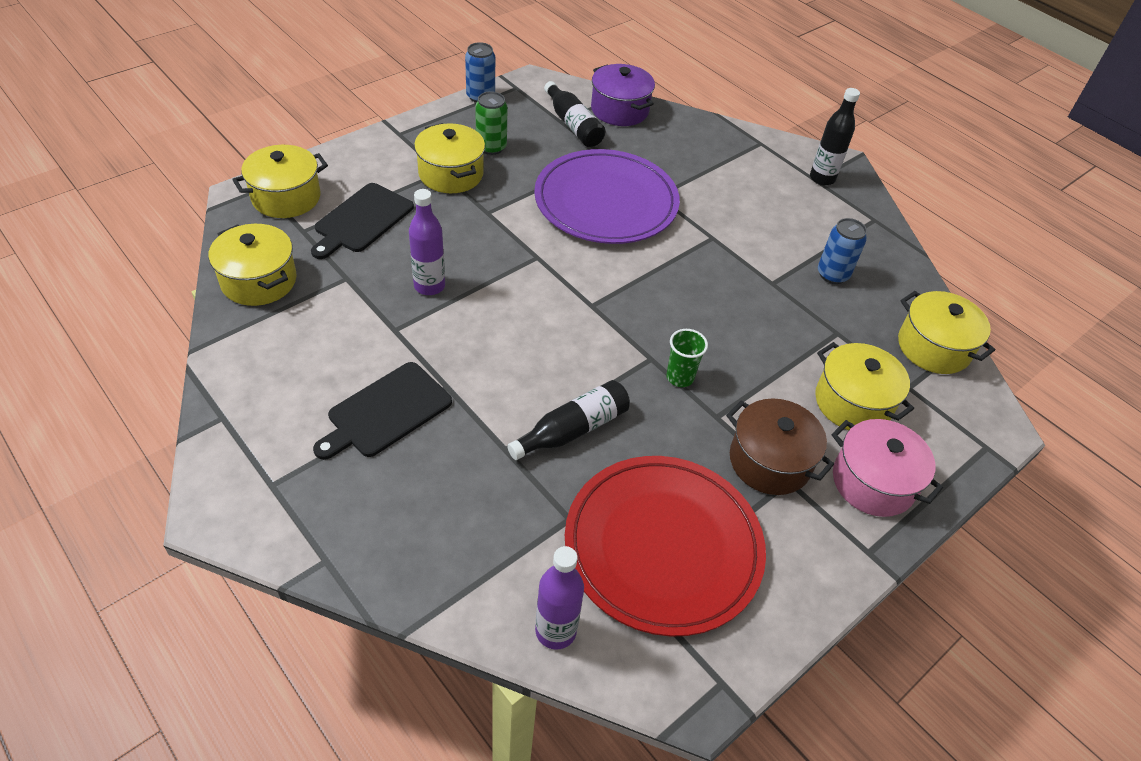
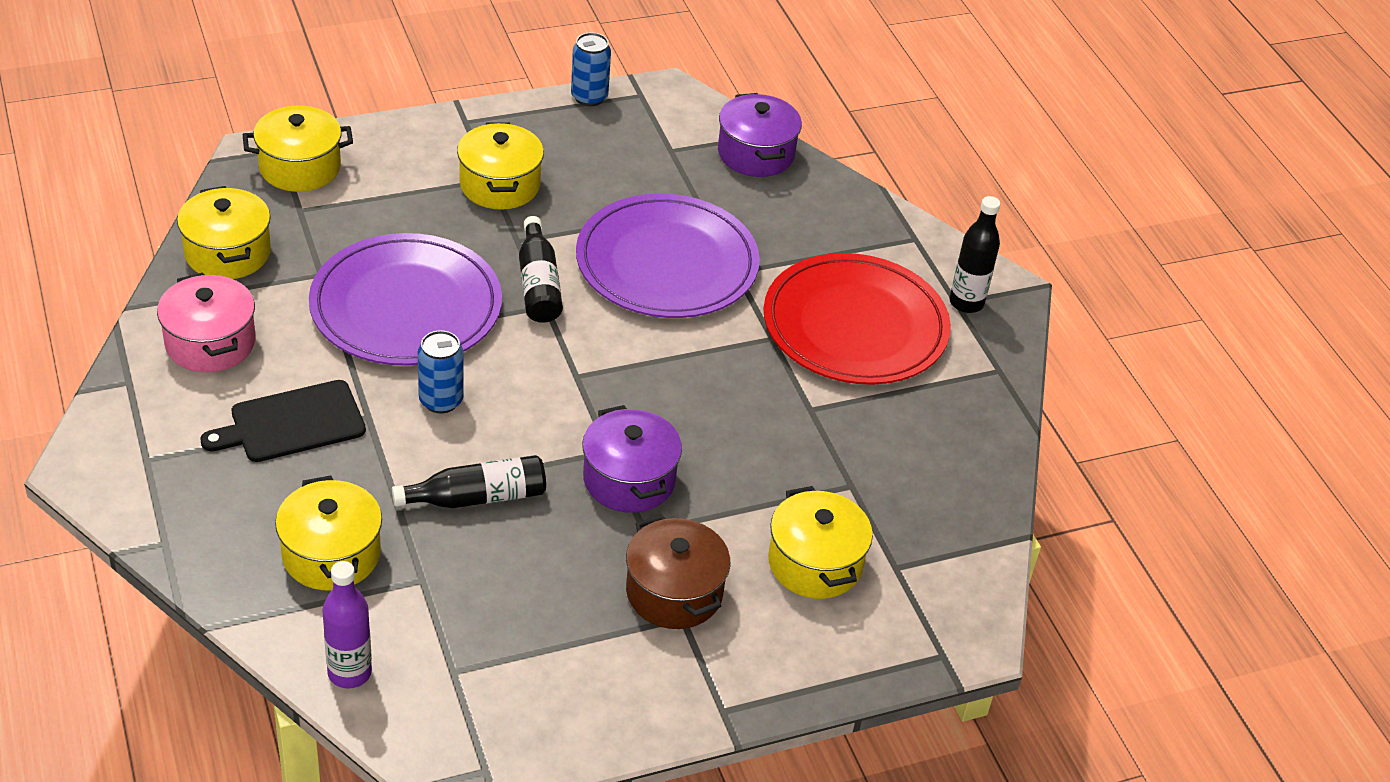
camera: 20 degrees right, 5 degrees down
(362, 220) = (370, 214): black cutting board -> none
(429, 286) = (406, 306): purple bottle -> purple plate
(491, 147) = (566, 164): green can -> none
(573, 125) = (684, 159): black bottle -> black bottle (538, 284)
(663, 546) = (503, 635): red plate -> red plate (855, 326)
(680, 377) = (629, 479): green cup -> purple pot
(832, 274) = (894, 420): blue can -> blue can (441, 400)
(873, 482) = (778, 648): pink pot -> pink pot (210, 343)
(933, 347) = (961, 535): yellow pot -> yellow pot (331, 554)

